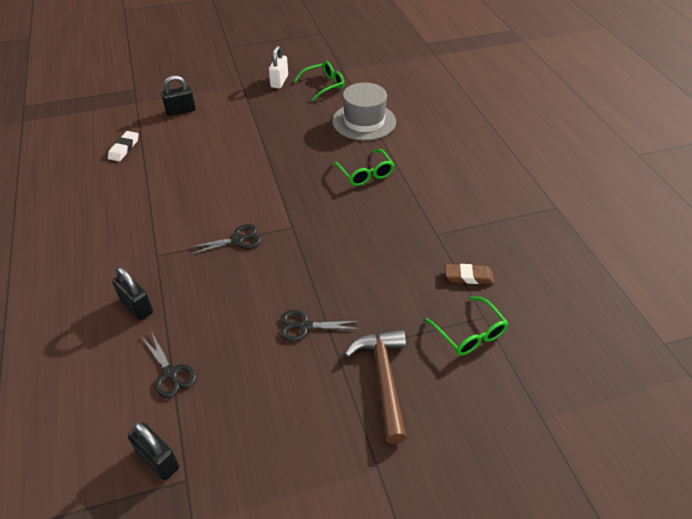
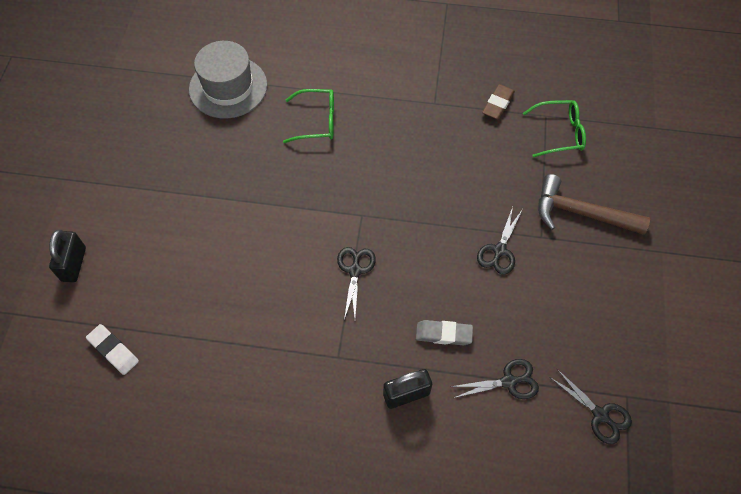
camera: 65 degrees left, 15 degrees up
(158, 460) = (600, 415): black padlock -> black scissors
(201, 313) = (443, 334): none -> grey eraser
(279, 81) = (88, 137): white padlock -> none
(324, 85) = (130, 96): green glasses -> none

